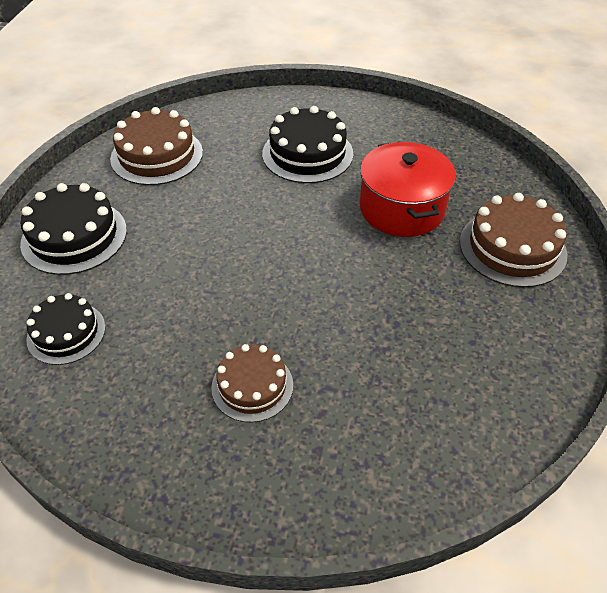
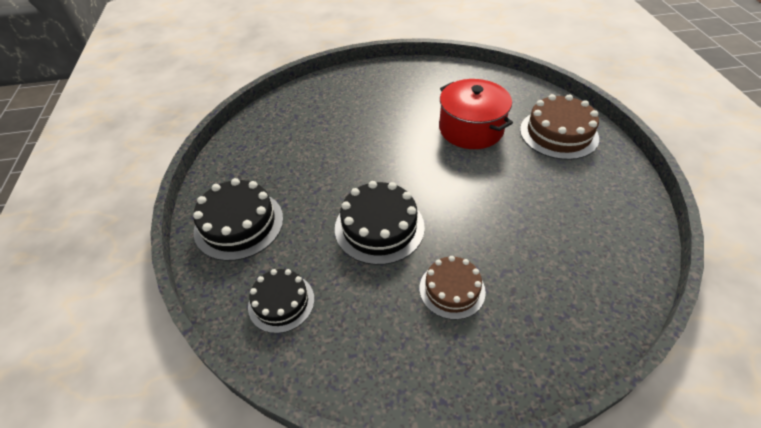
camera: 20 degrees left, 0 degrees up
(157, 155) = (267, 142): brown cake -> none
(307, 154) = (380, 110): black cake -> black cake (379, 227)

